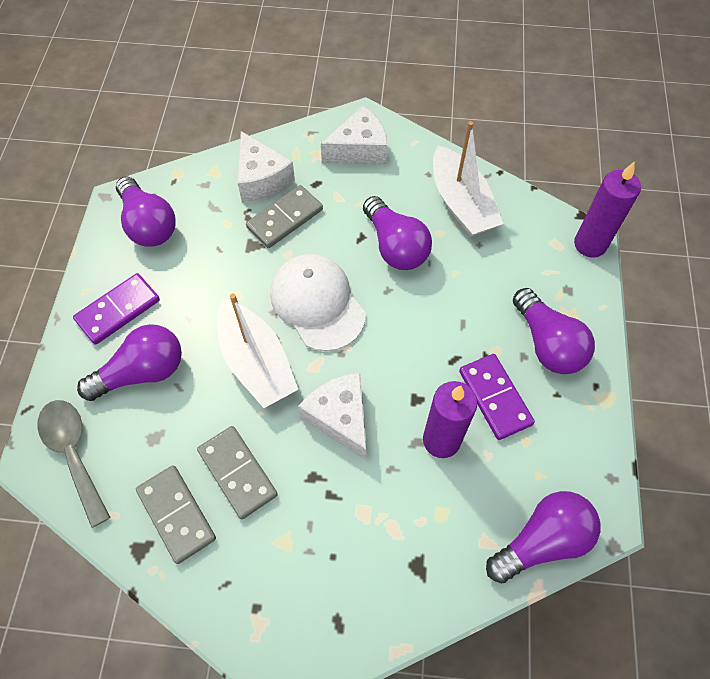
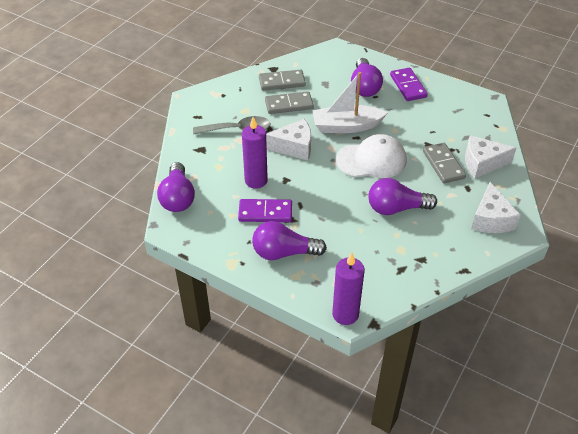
camera: 115 degrees right, 15 degrees down
(74, 454) = (332, 59): grey spoon -> grey spoon (237, 130)
(148, 224) = (464, 108): purple light bulb -> none
(461, 203) = (416, 256): white boat -> none

